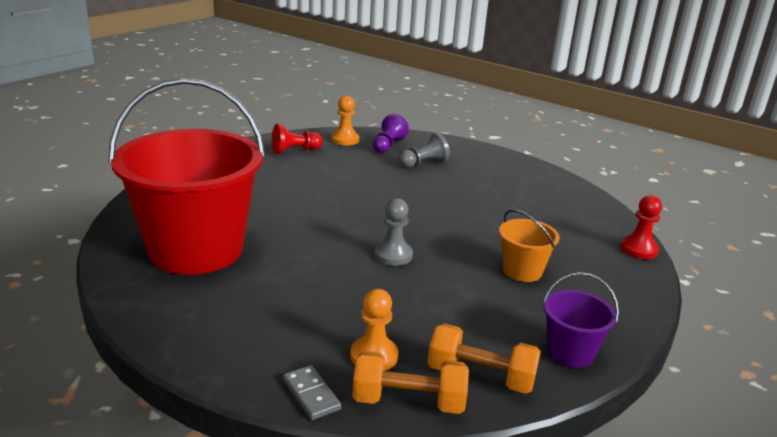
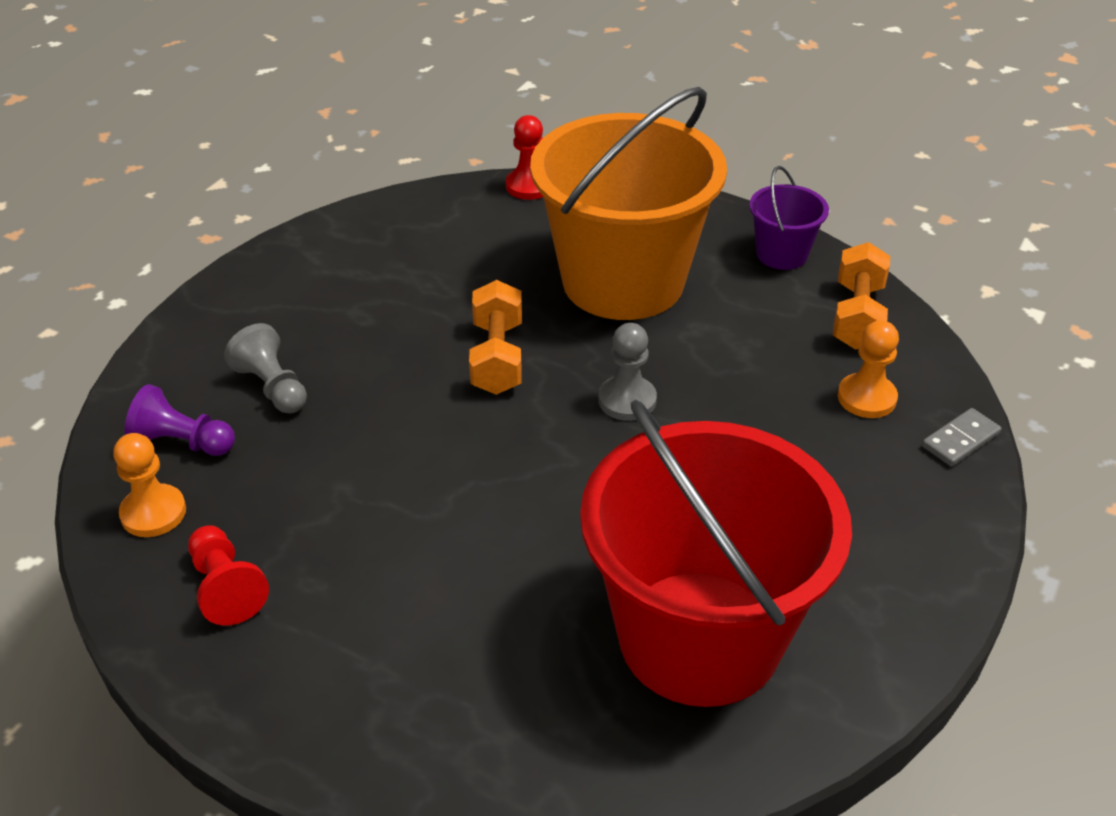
camera: 95 degrees left, 15 degrees up
(408, 401) = (927, 365): orange dumbbell -> orange dumbbell (497, 357)
(522, 271) = (623, 281): orange bucket -> orange bucket, size x2.32

